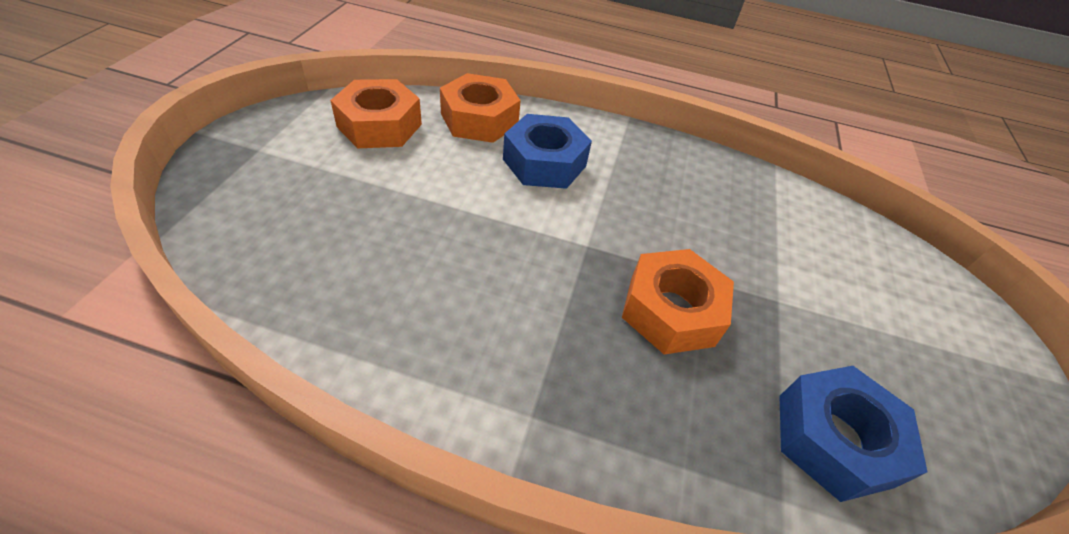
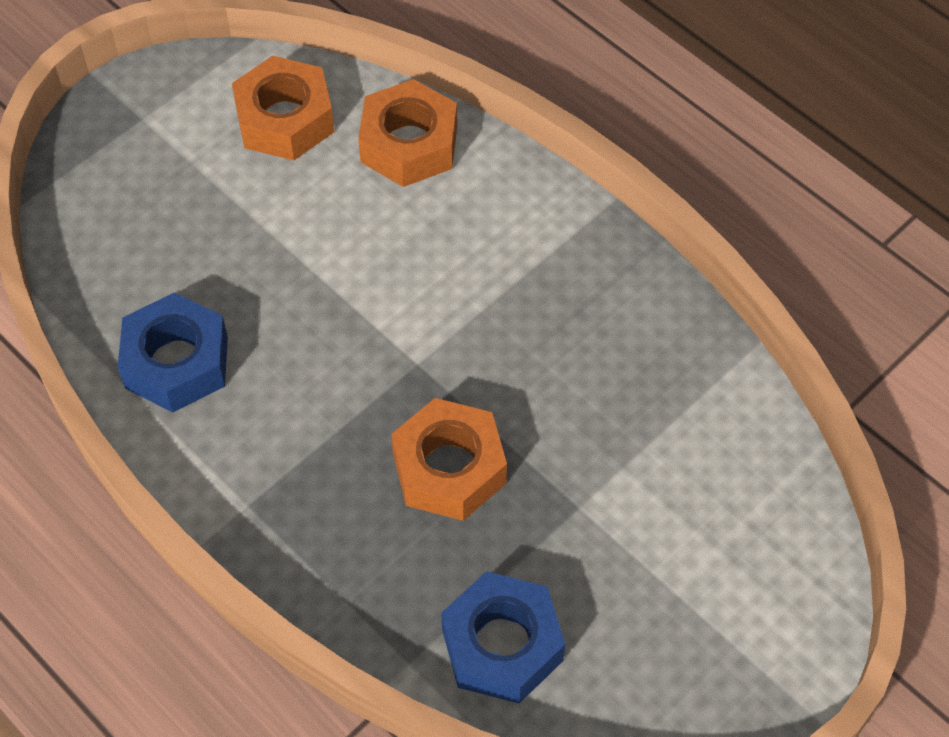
camera: 35 degrees right, 10 degrees up
(544, 162) = (446, 237): blue nut -> blue nut (176, 362)

